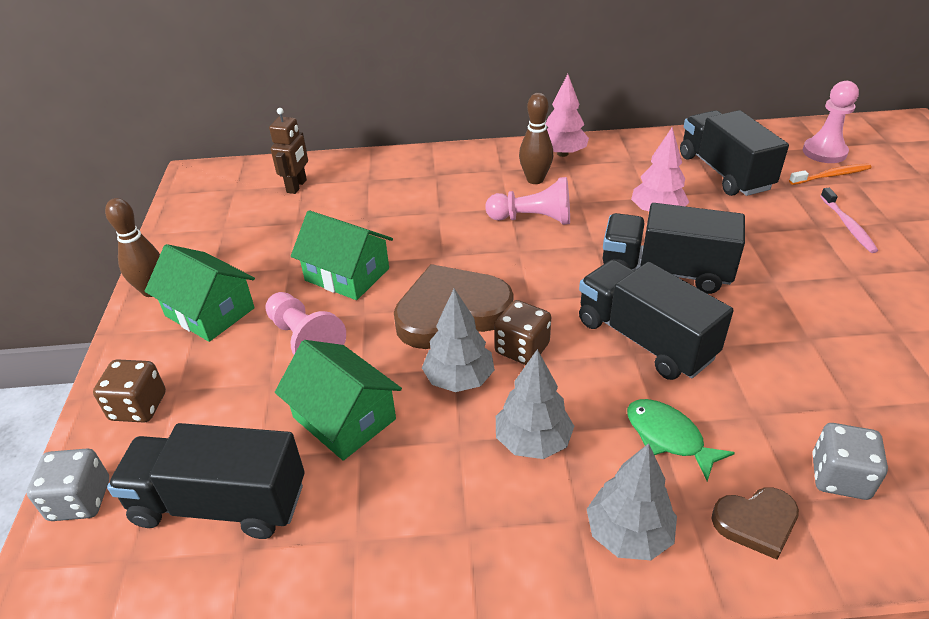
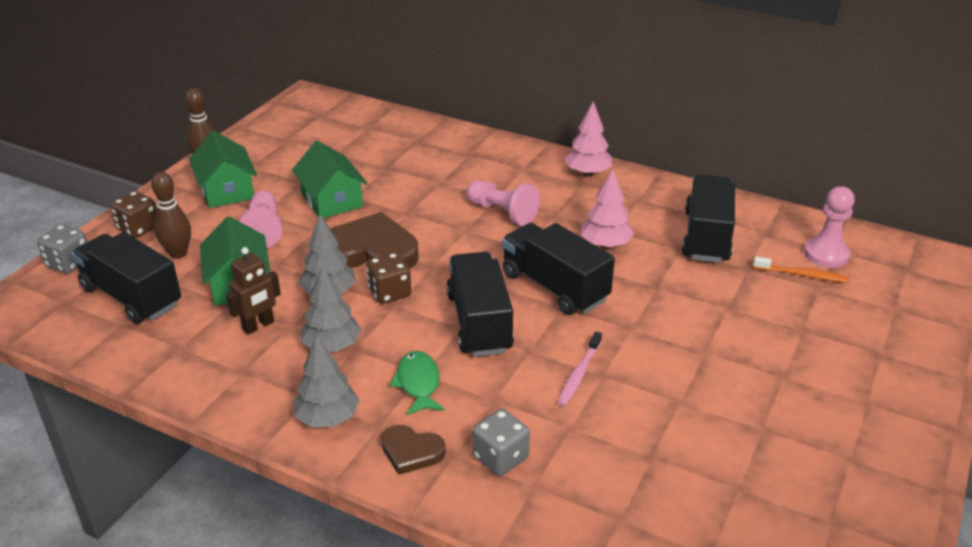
camera: 30 degrees right, 5 degrees down
(297, 186) = (363, 127): brown robot -> brown robot (258, 326)
(535, 179) = (540, 185): brown bowling pin -> brown bowling pin (178, 253)
(848, 225) = (756, 316): pink toothbrush -> pink toothbrush (579, 374)

